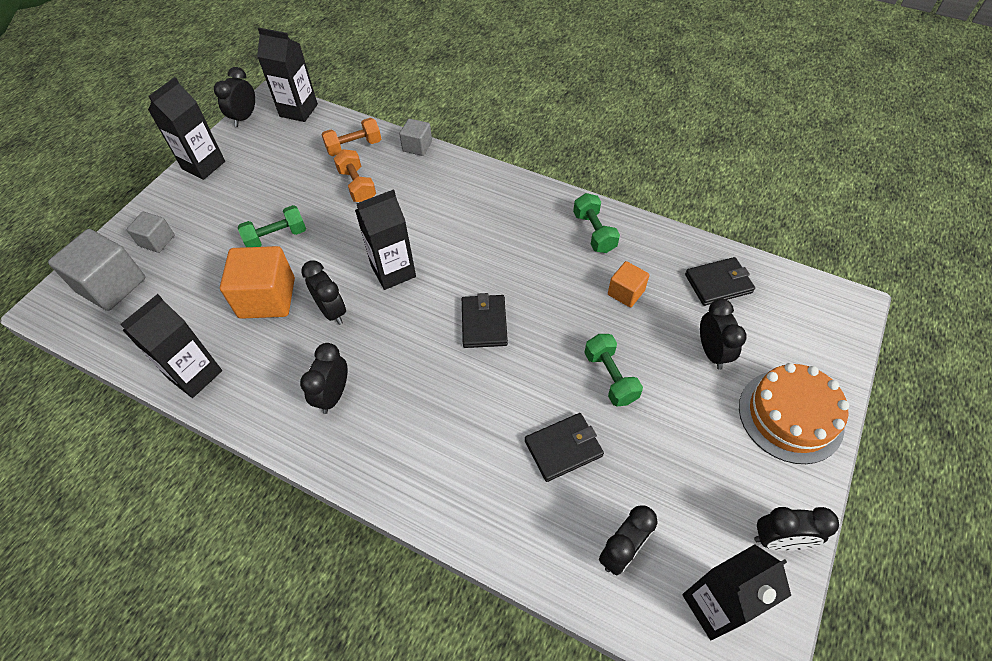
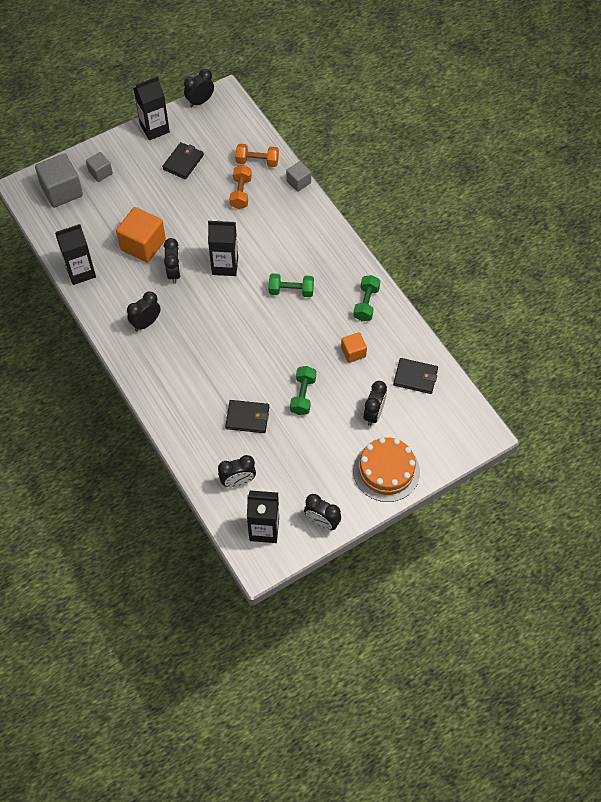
camera: 30 degrees right, 5 degrees up
(276, 237) = (170, 206): green dumbbell -> green dumbbell (291, 291)
(298, 110) = (238, 113): black carton -> none
(484, 323) = (255, 326): black wallet -> black wallet (183, 162)

